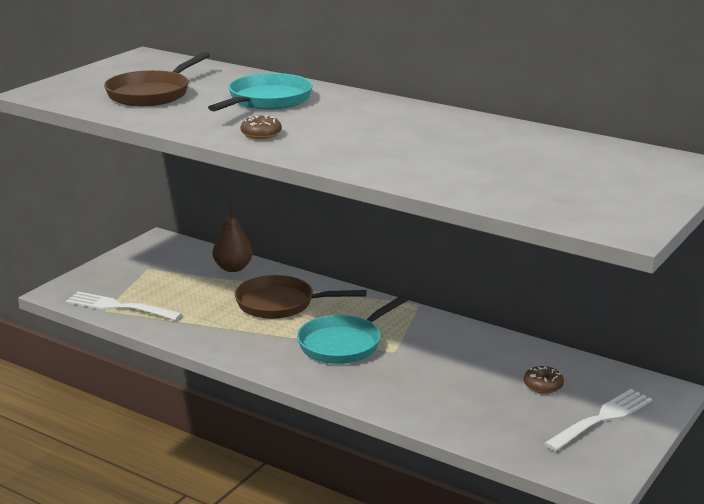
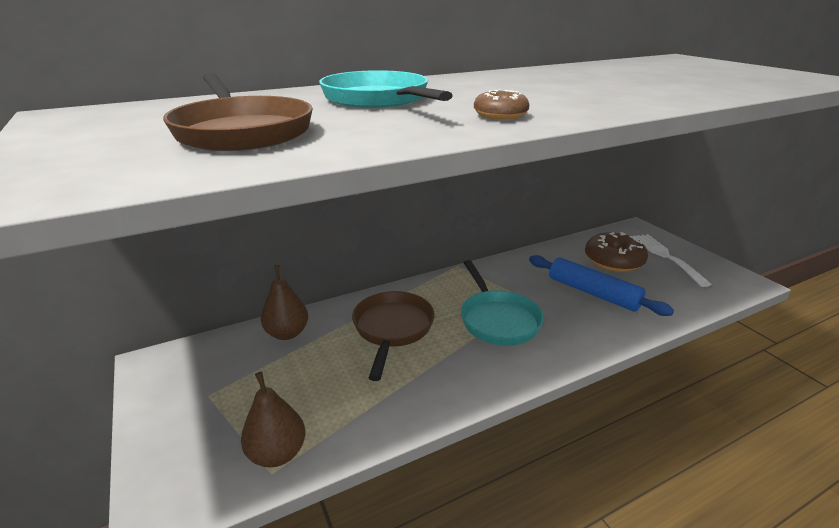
camera: 60 degrees left, 5 degrees up
(120, 307) = (277, 453): white fork -> brown pear
(280, 304) = (392, 329): brown pan -> brown pan turned 150 degrees clockwise
(449, 383) = (592, 293): none -> blue rolling pin
(543, 386) = (613, 261): brown donut -> brown donut, size x1.97

